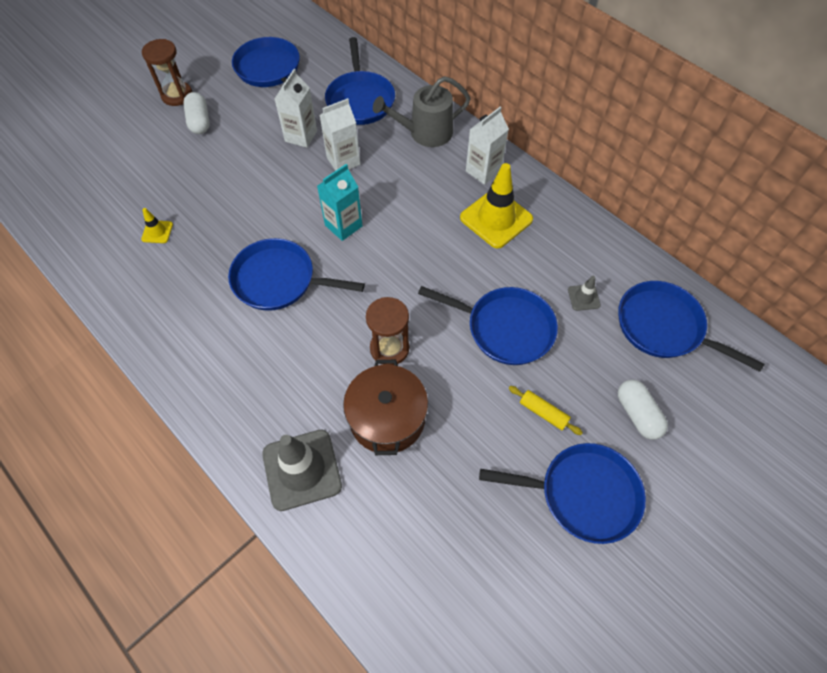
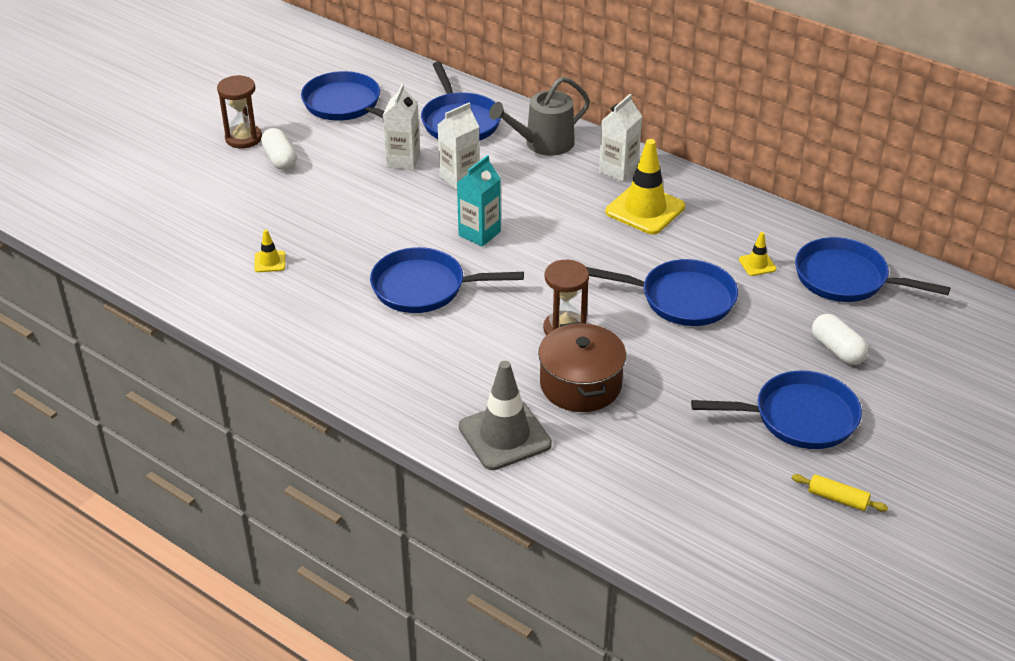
camera: 10 degrees left, 20 degrees down
(543, 412) = (741, 360): yellow rolling pin -> yellow rolling pin (837, 498)
(583, 297) = (757, 264): grey traffic cone -> yellow traffic cone

